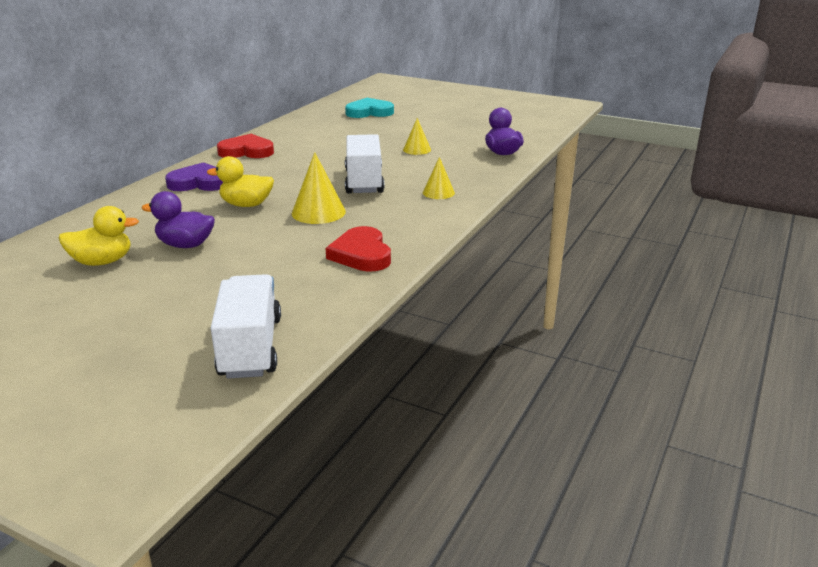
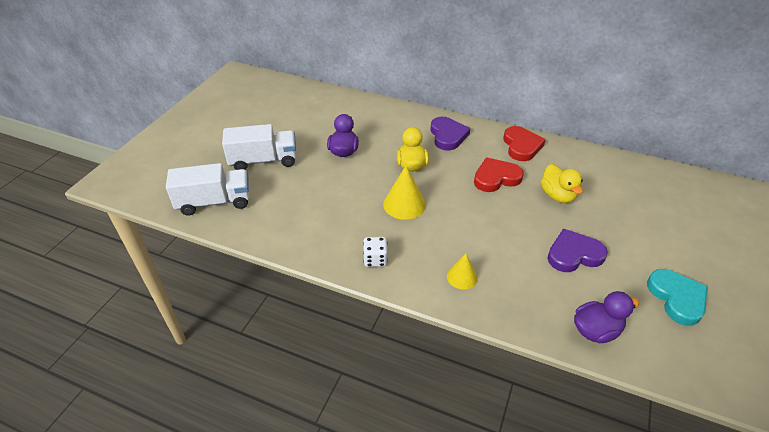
camera: 85 degrees right, 15 degrees up
(102, 262) = (320, 126): yellow duck -> yellow duck (557, 195)
(361, 254) = (332, 236): red heart -> red heart (496, 178)
(364, 182) = (474, 223): white truck -> white truck (263, 161)
(369, 112) = (676, 207): turquoise heart -> turquoise heart (677, 298)
(406, 231) = (375, 259): none -> white dice
(417, 149) = (574, 254): yellow cone -> purple heart

